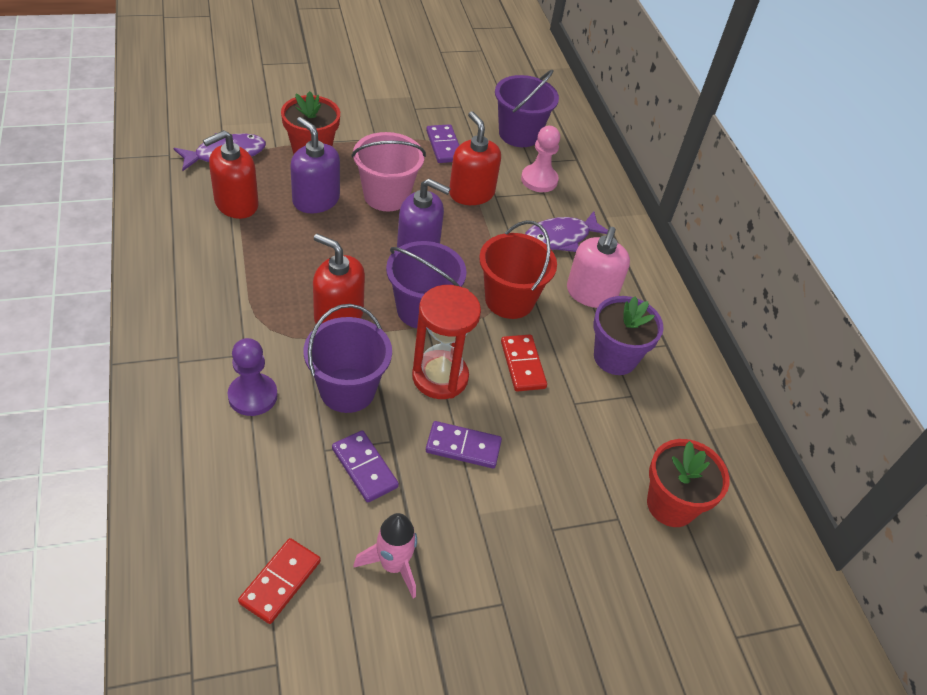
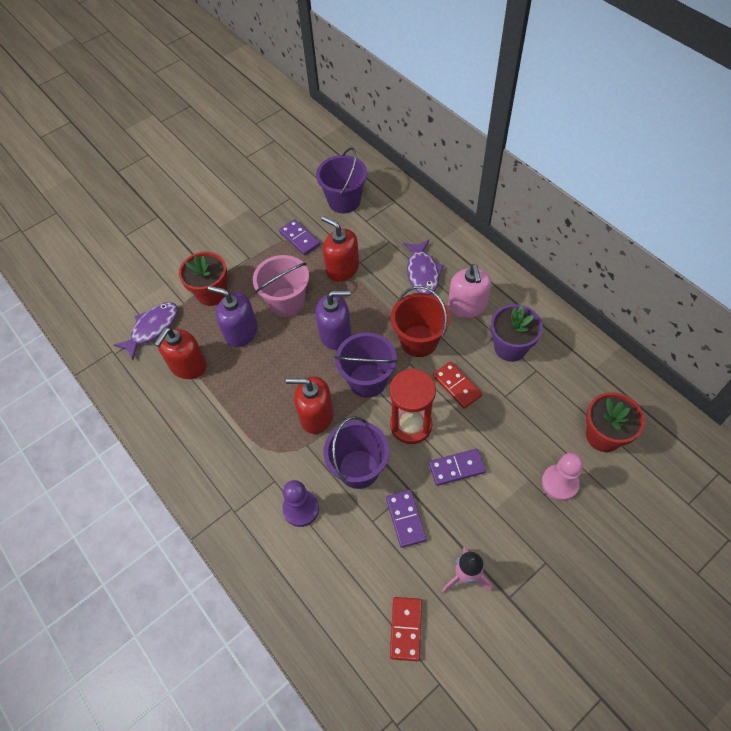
camera: 15 degrees left, 10 degrees up
(364, 468) = (406, 519): purple domino -> purple domino turned 45 degrees clockwise
(539, 180) = (380, 232): pink pawn -> pink pawn (559, 483)
(561, 238) = (422, 272): purple fish -> purple fish turned 45 degrees counterclockwise

